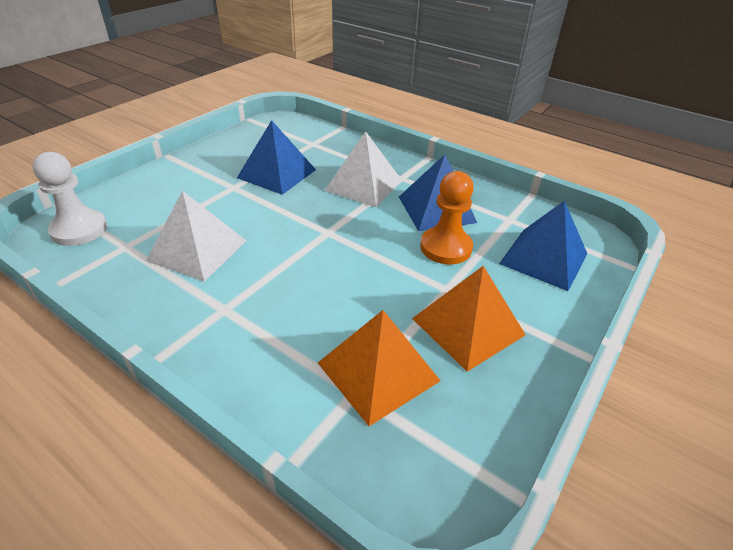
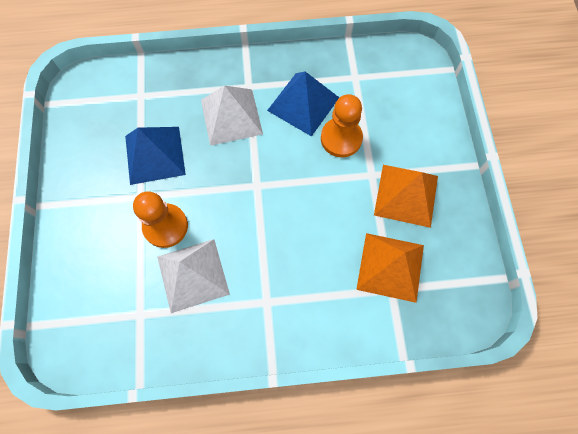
camera: 40 degrees left, 30 degrees up
(79, 230) = (85, 332): white pawn -> none
(224, 211) = (165, 226): none -> orange pawn
(543, 258) = (402, 101): blue pyramid -> none

